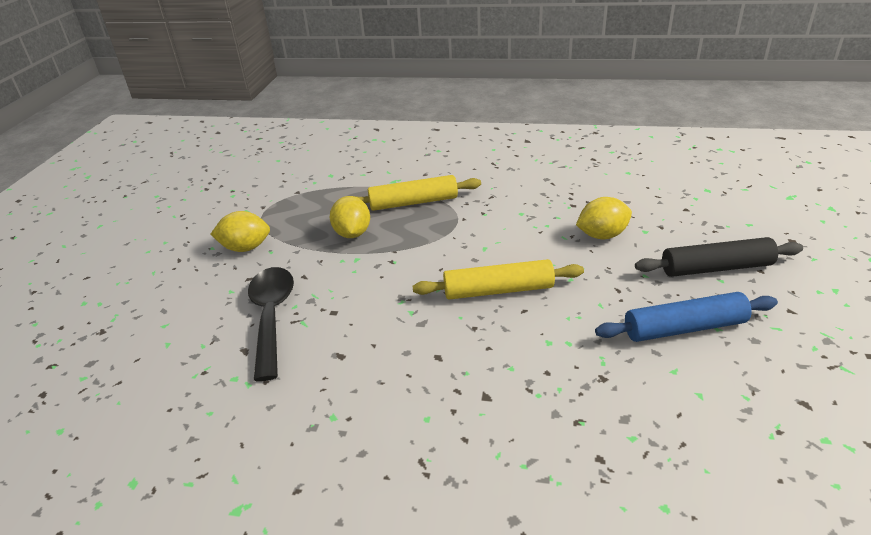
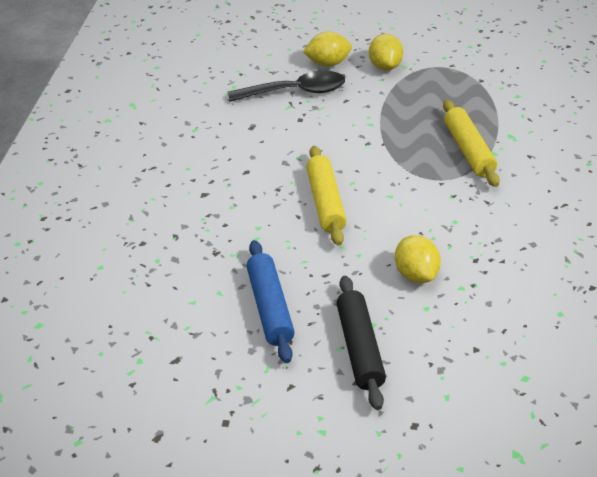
camera: 85 degrees right, 5 degrees up
(352, 233) = (409, 118): yellow lemon -> yellow lemon (327, 64)

